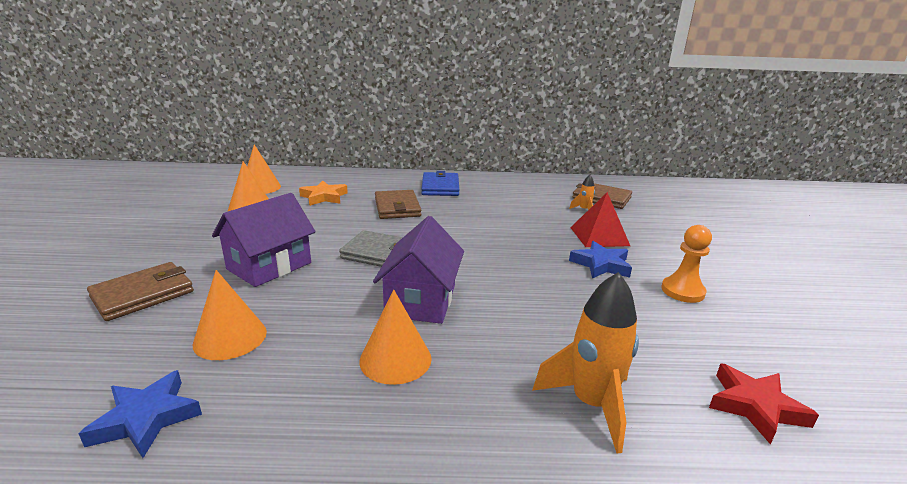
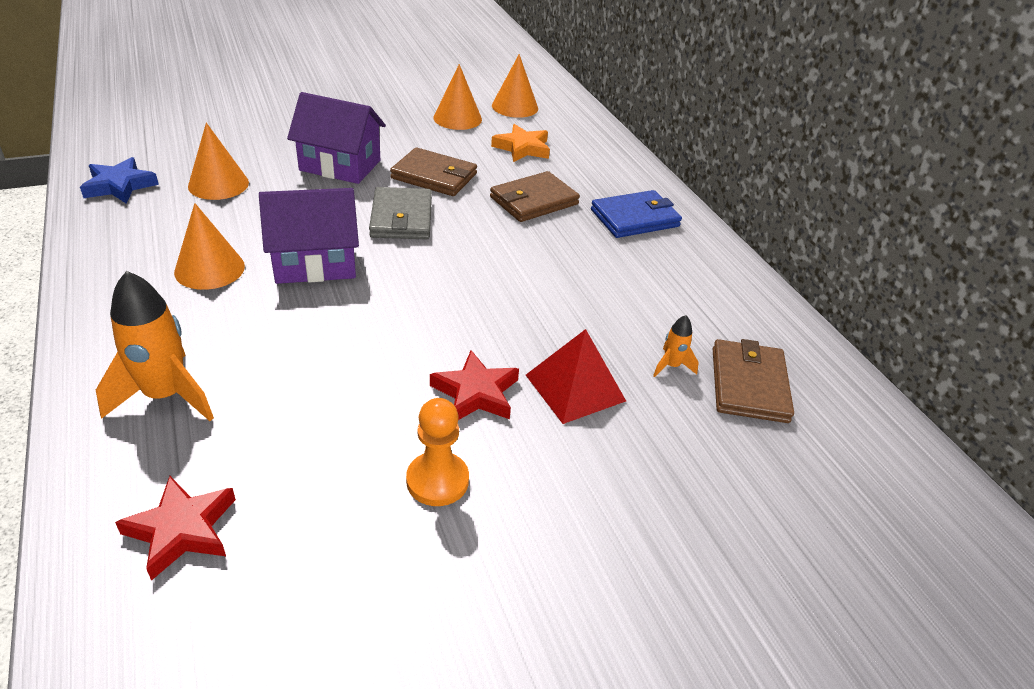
camera: 65 degrees right, 15 degrees up
(143, 294) = (266, 129): brown wallet -> brown wallet (434, 176)
(601, 264) = (476, 393): blue star -> red star

